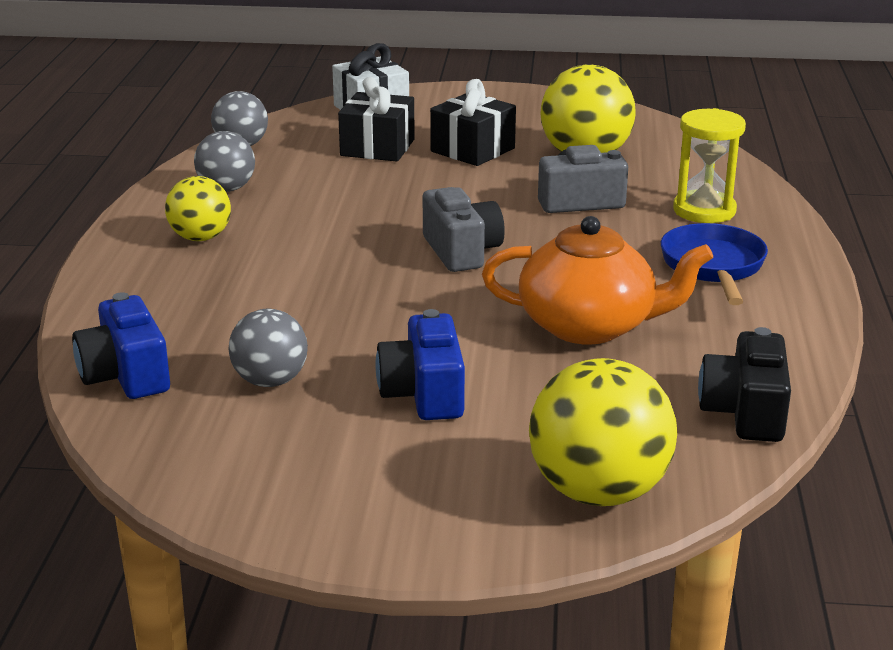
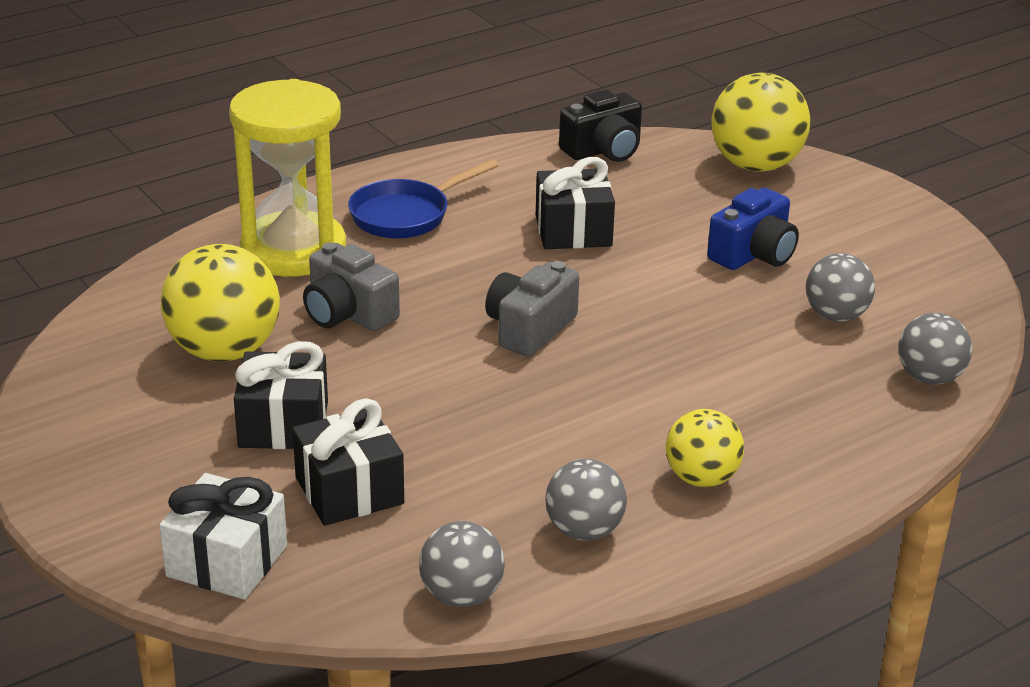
camera: 130 degrees left, 5 degrees up
(126, 375) = (929, 378): blue camera -> grey ball
(589, 326) = (573, 231): orange teapot -> black gift
(704, 211) = (293, 250): yellow hourglass -> yellow hourglass, size x1.62

